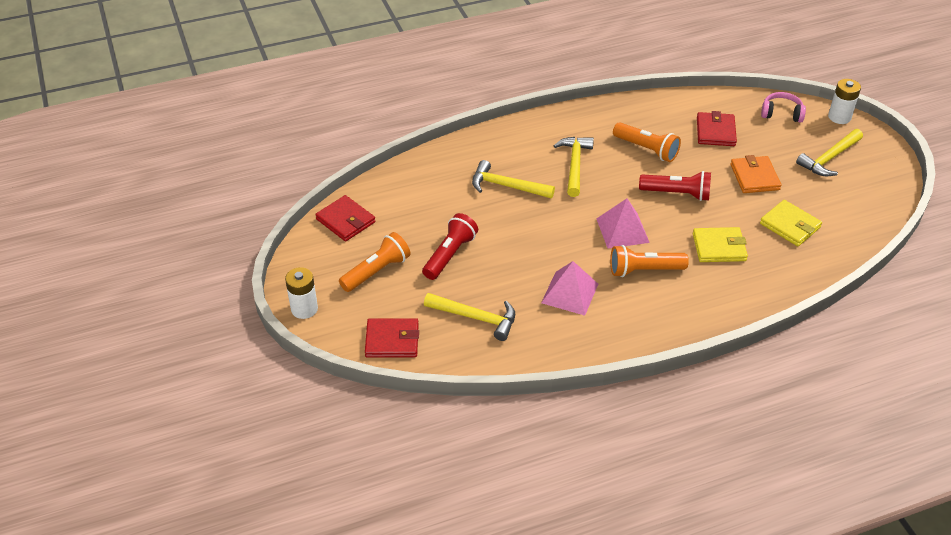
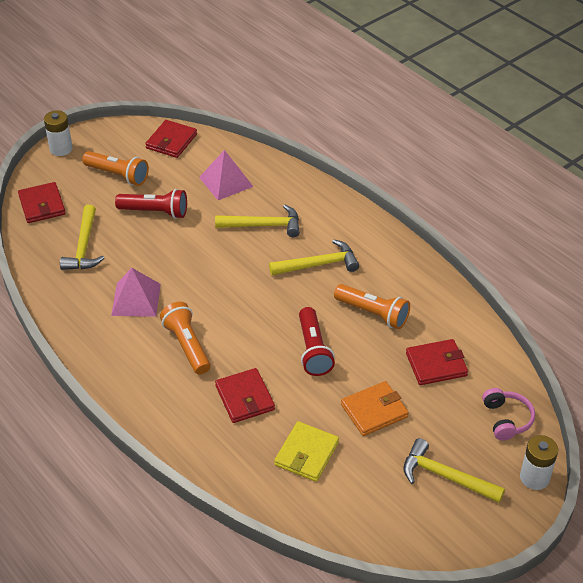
camera: 70 degrees right, 0 degrees up
(507, 186) = (263, 225): yellow hammer -> yellow hammer turned 90 degrees clockwise
(622, 230) = (237, 319): pink pyramid -> pink pyramid (226, 182)
(647, 149) = (373, 313): orange flashlight -> orange flashlight turned 75 degrees counterclockwise
(719, 247) = (245, 398): yellow wallet -> red wallet

